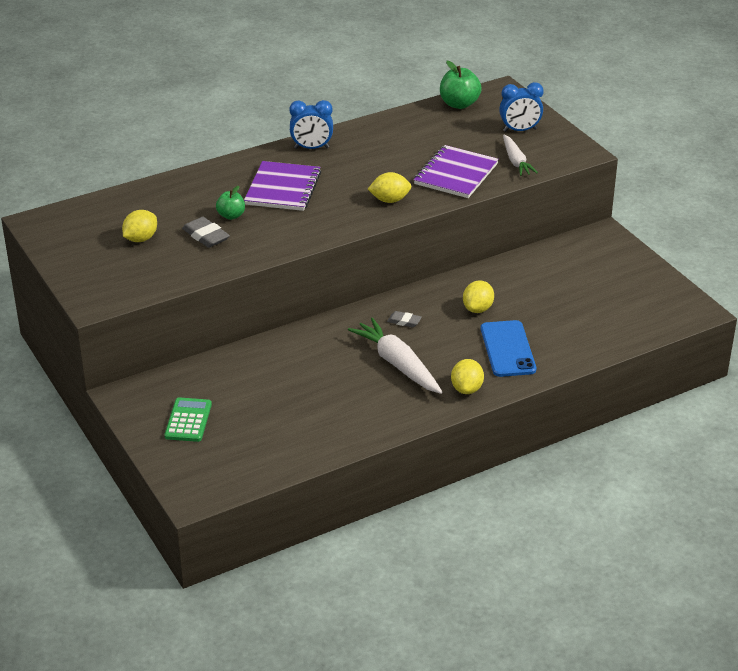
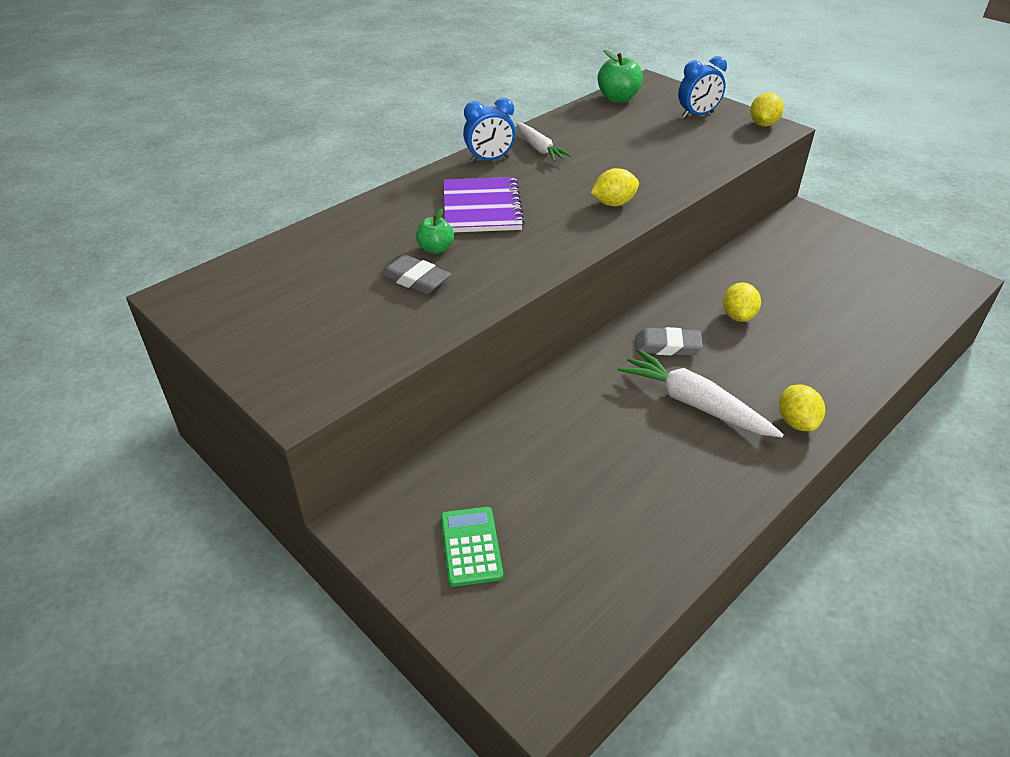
camera: 15 degrees left, 5 degrees up
(141, 239) = (331, 296): yellow lemon -> yellow lemon (763, 124)
(404, 321) = (667, 346): grey eraser -> grey eraser, size x1.62
(456, 174) = (666, 166): purple notebook -> none
(507, 349) = (805, 360): blue phone -> none
(516, 161) = (718, 145): white carrot -> white carrot (539, 148)

